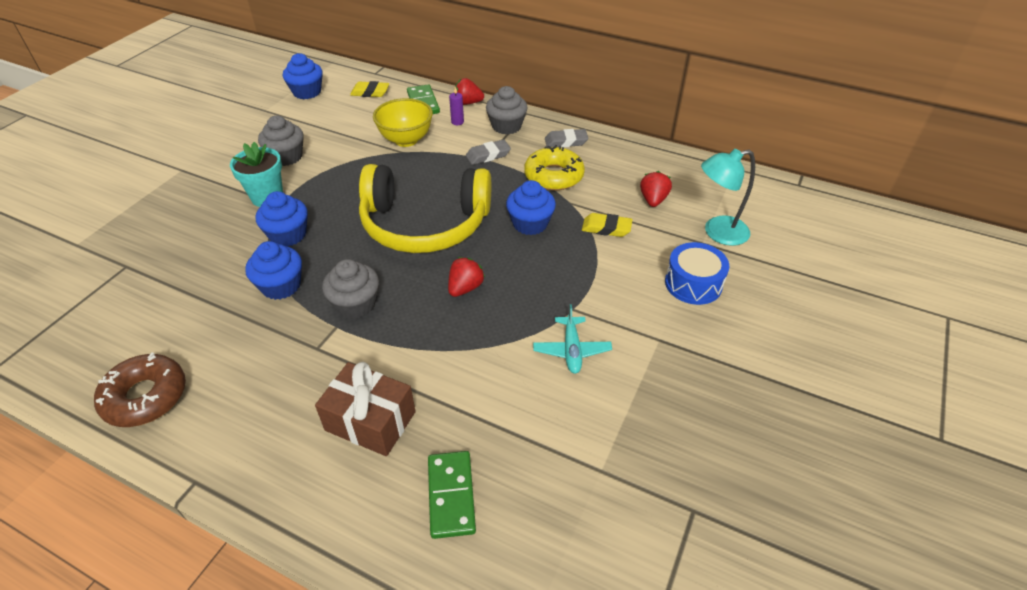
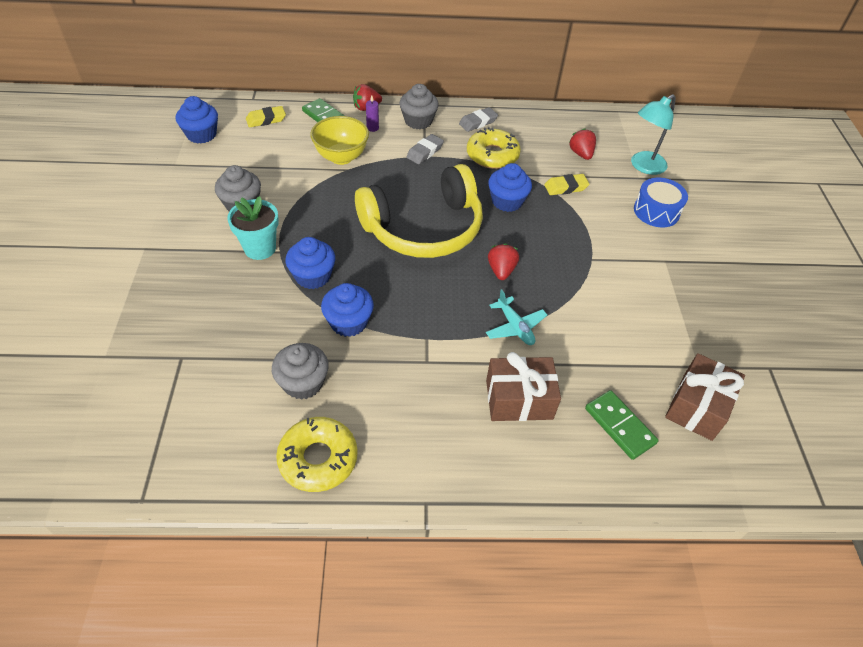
camera: 30 degrees left, 5 degrees up
(145, 397) = (318, 459): brown donut -> yellow donut
(355, 304) = (426, 314): grey cupcake -> grey cupcake (303, 383)
(560, 515) = (697, 406): none -> brown gift
(571, 350) = (615, 290): turquoise plane -> turquoise plane (515, 327)

